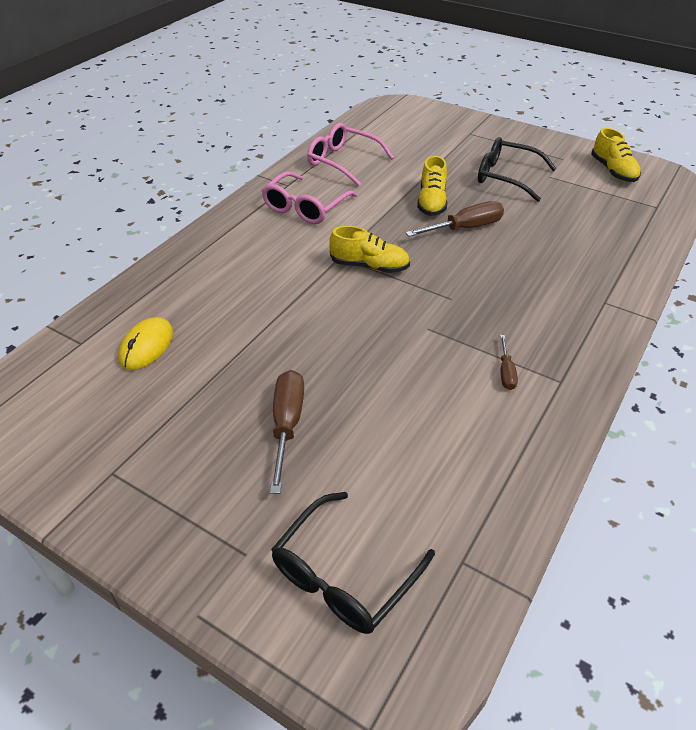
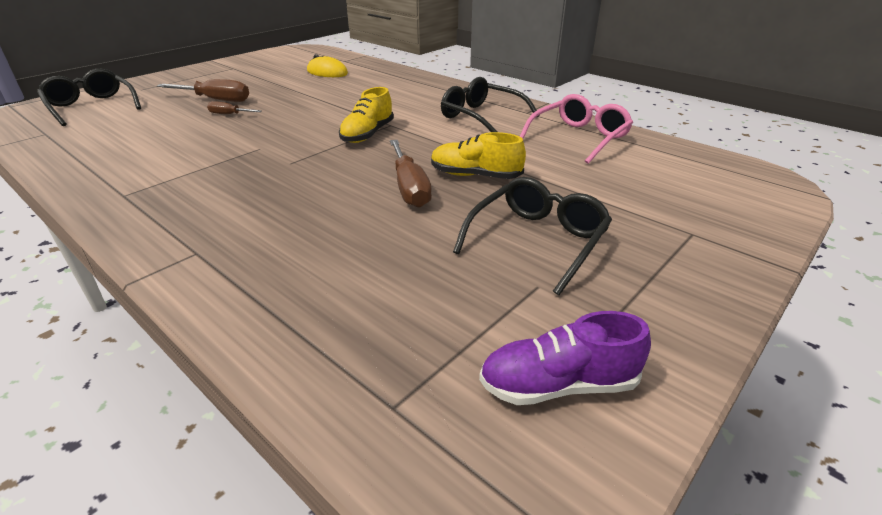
camera: 100 degrees right, 10 degrees down
(305, 207) = (481, 117): pink glasses -> black glasses
(506, 372) = (167, 172): brown screwdriver -> brown screwdriver (229, 114)
(613, 171) = (558, 385): yellow shoe -> purple shoe

